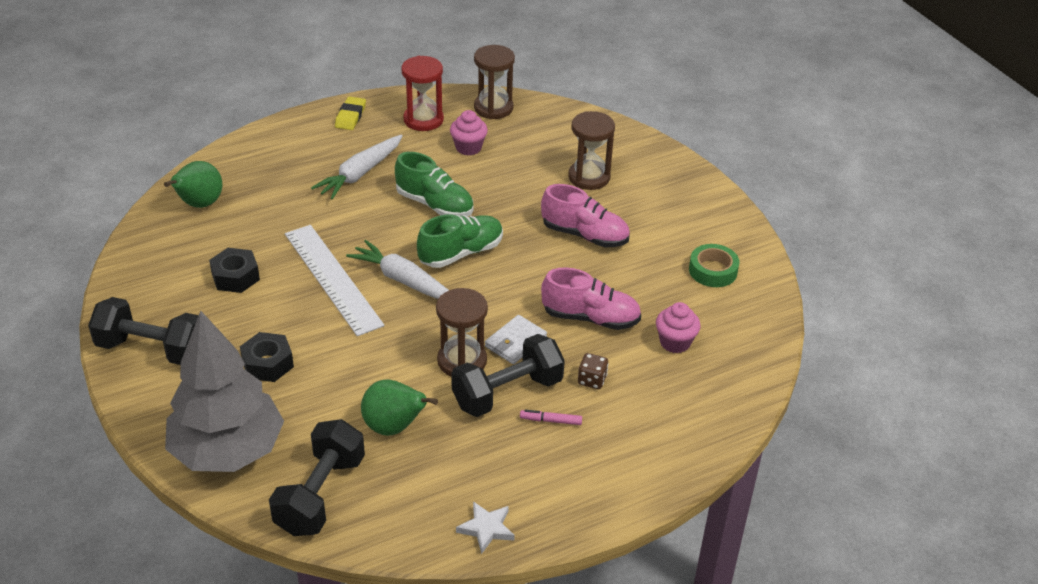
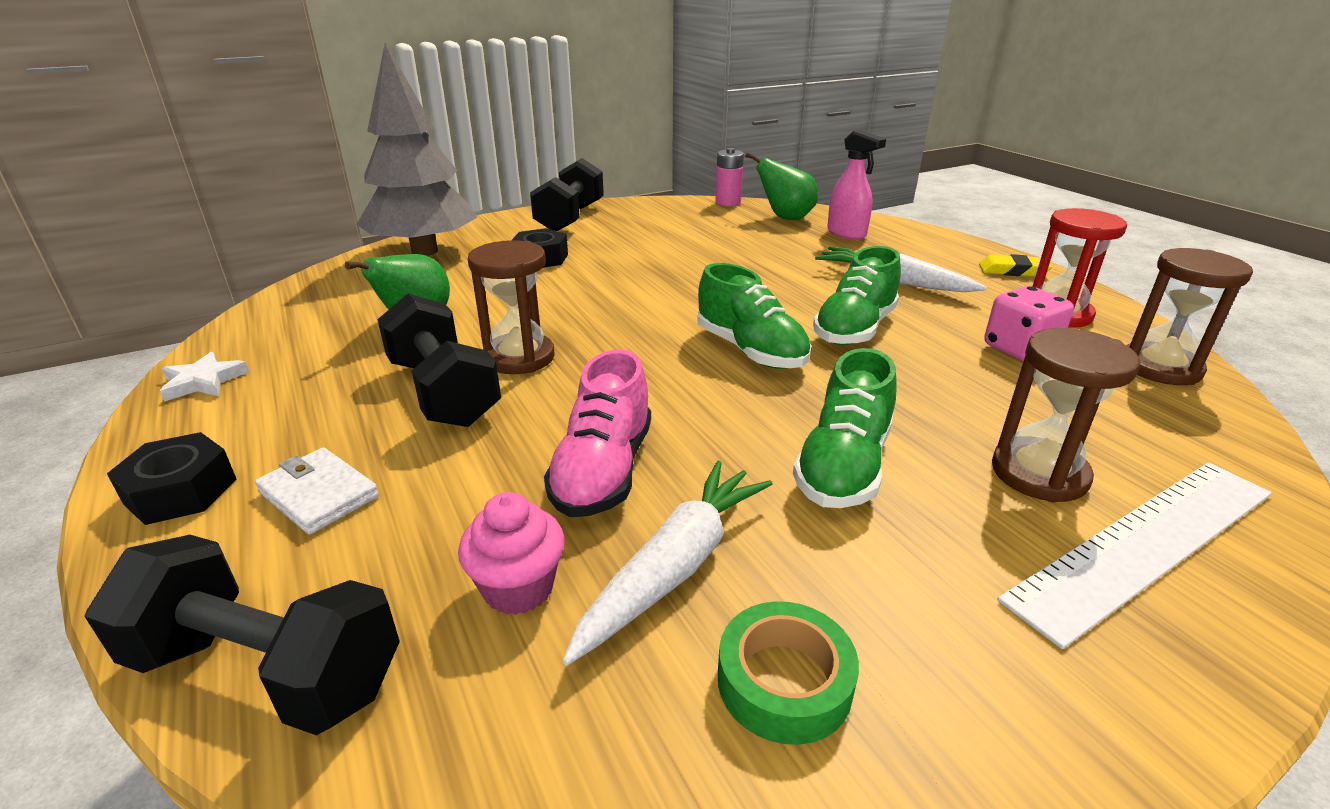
camera: 90 degrees right, 10 degrees down
(137, 235) = (728, 202): none -> pink battery
(235, 277) = (675, 238): black nut -> black nut (181, 491)
(252, 176) = (846, 234): none -> pink spray bottle
(320, 495) = (337, 290): black dumbbell -> black dumbbell (267, 670)
(333, 278) = (679, 278): white ruler -> white ruler (1145, 543)
(404, 281) = (681, 316): white carrot -> white carrot (675, 567)
(468, 148) = (1019, 349): pink cupcake -> pink dice
(515, 342) = (551, 397): white wallet -> white wallet (319, 494)
(551, 421) = (367, 429): pink marker -> none
(585, 235) = (843, 466): pink shoe -> green shoe
(592, 380) = (442, 471): brown dice -> none

